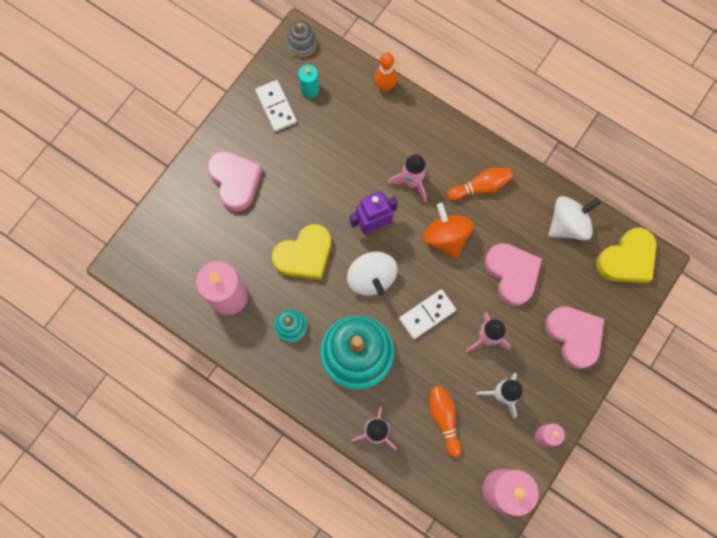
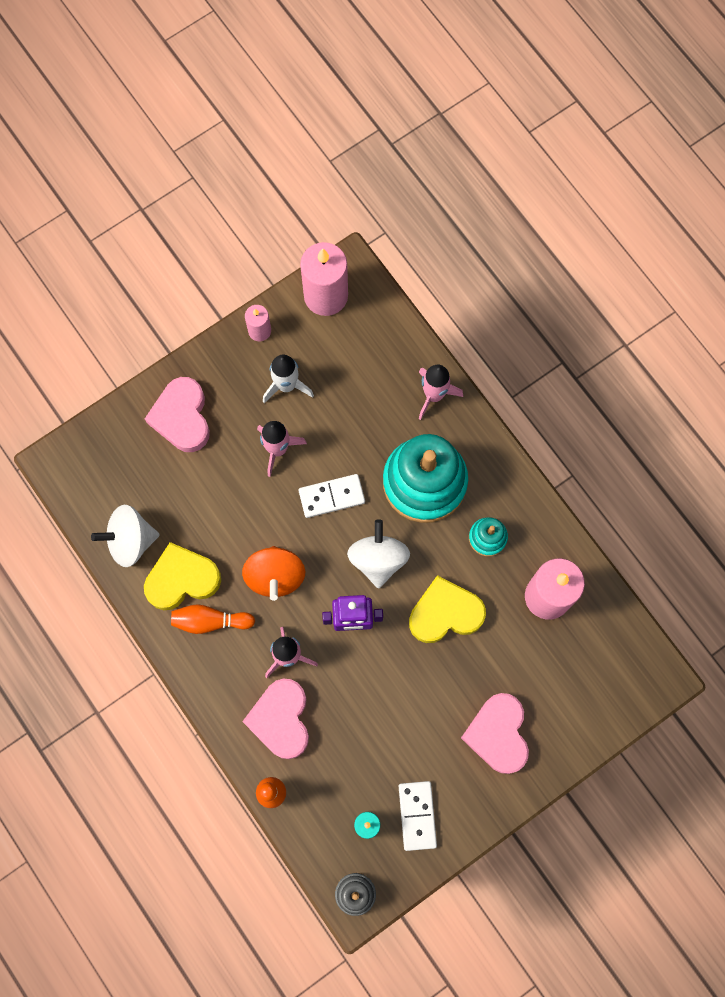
camera: 160 degrees left, 0 degrees up
(444, 418) = (357, 383): orange bowling pin -> none
(512, 274) = (219, 507): pink heart -> pink heart (281, 719)
(627, 259) = (84, 478): yellow heart -> yellow heart (182, 579)

